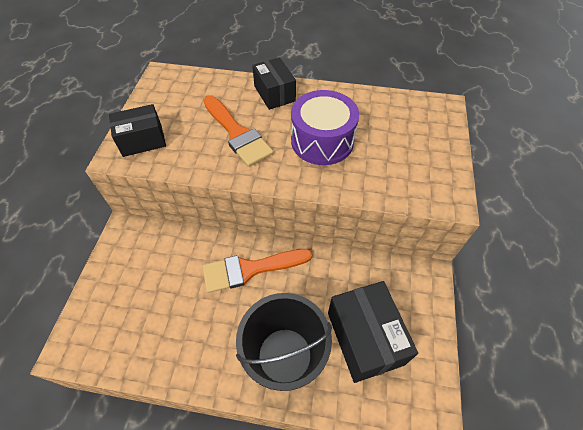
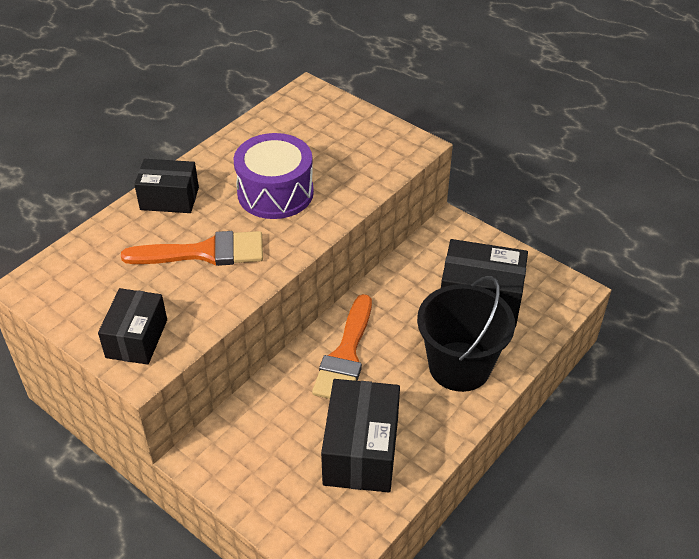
camera: 60 degrees left, 10 degrees down
(169, 323) = (361, 451): none -> black box

